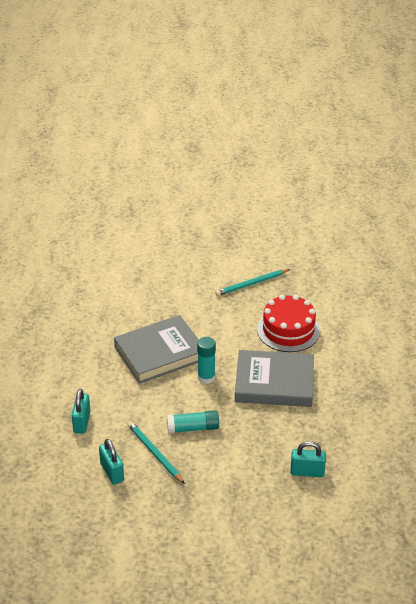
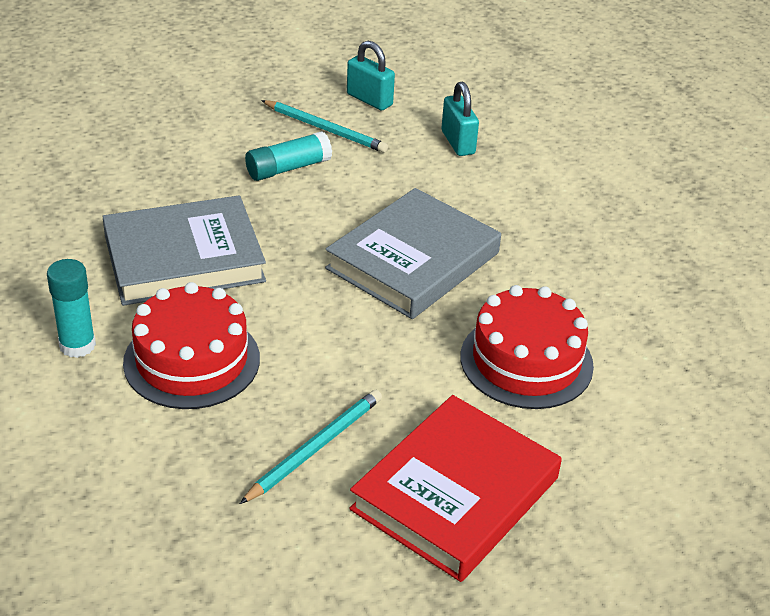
camera: 155 degrees right, 0 degrees up
(142, 295) = (526, 361): none -> red cake
(206, 377) = (308, 241): turquoise glue stick -> turquoise glue stick (77, 345)
(207, 257) = (455, 494): none -> red book
(307, 472) = (88, 151): turquoise padlock -> none

